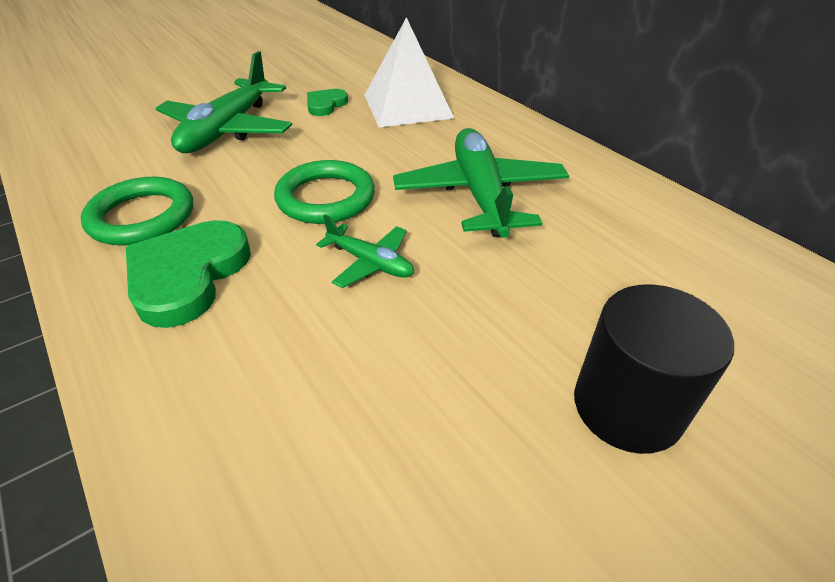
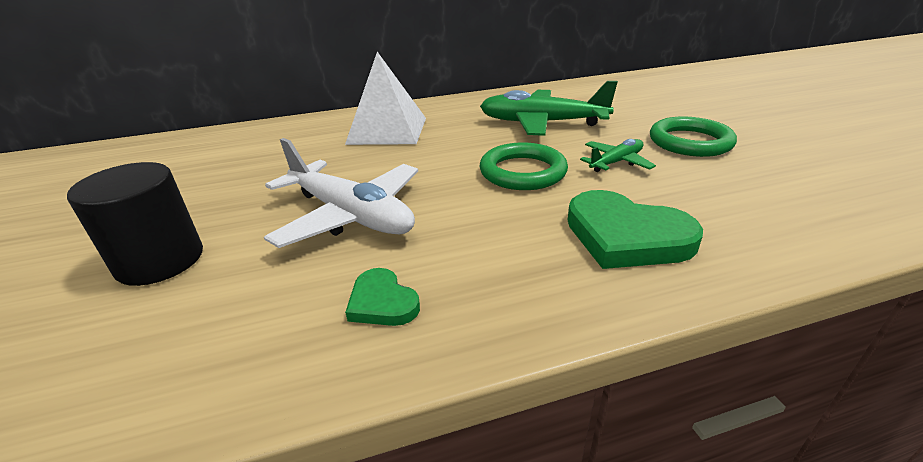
camera: 70 degrees left, 10 degrees down
(142, 217) = (516, 267): green ring -> green ring (690, 142)
(227, 130) = (351, 215): green plane -> white plane
(325, 105) = (346, 162): green heart -> green heart (382, 302)
(627, 406) = (733, 118): black cylinder -> black cylinder (160, 260)

